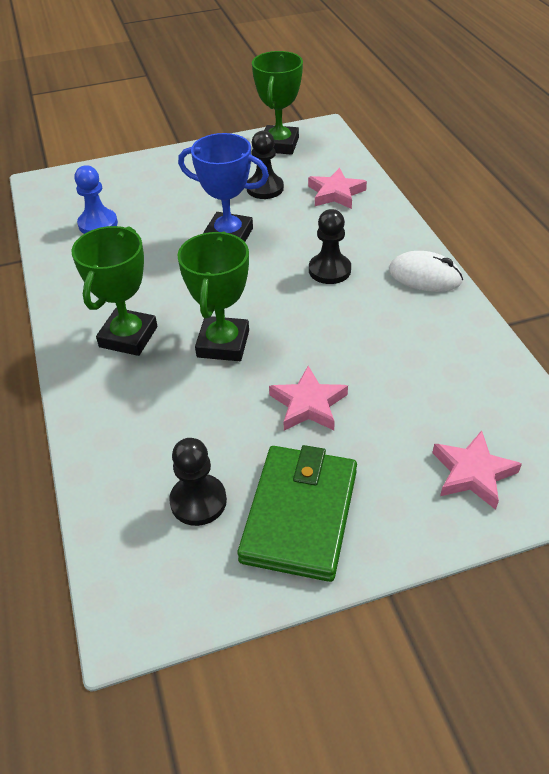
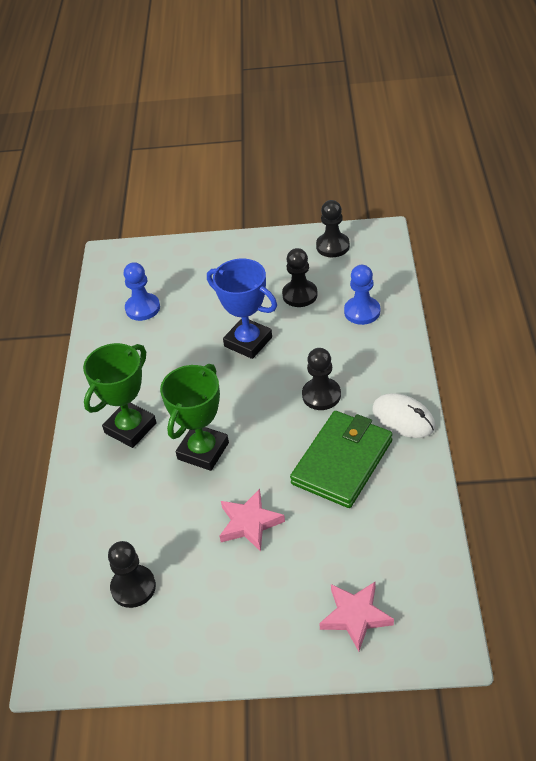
camera: 20 degrees right, 0 degrees up
(279, 145) = (332, 246): green trophy -> black pawn
(300, 515) = (204, 618): green wallet -> green wallet (342, 462)
(335, 193) = (362, 312): pink star -> blue pawn

